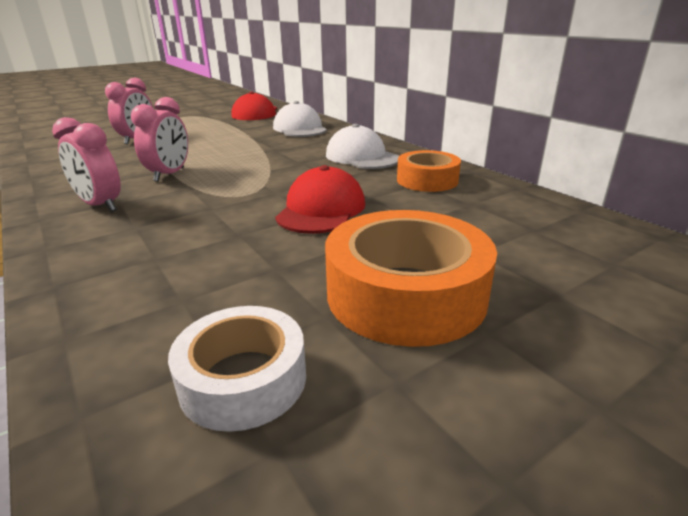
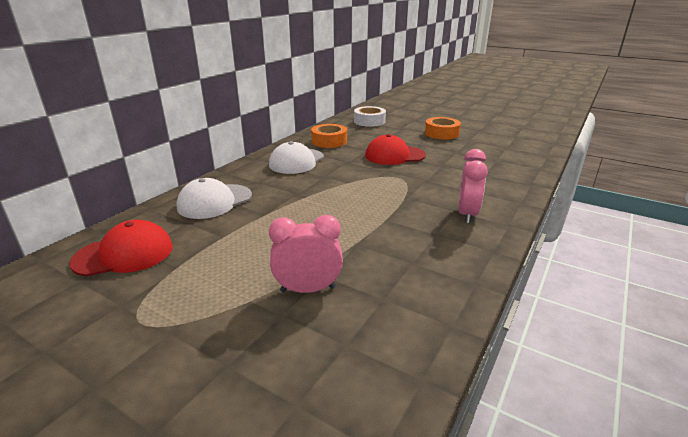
camera: 115 degrees left, 0 degrees up
(169, 174) = (393, 214): pink clock -> none
(243, 379) = (506, 143): white tape -> white tape (369, 121)
(406, 294) = (441, 133): orange tape -> orange tape, size x0.62

